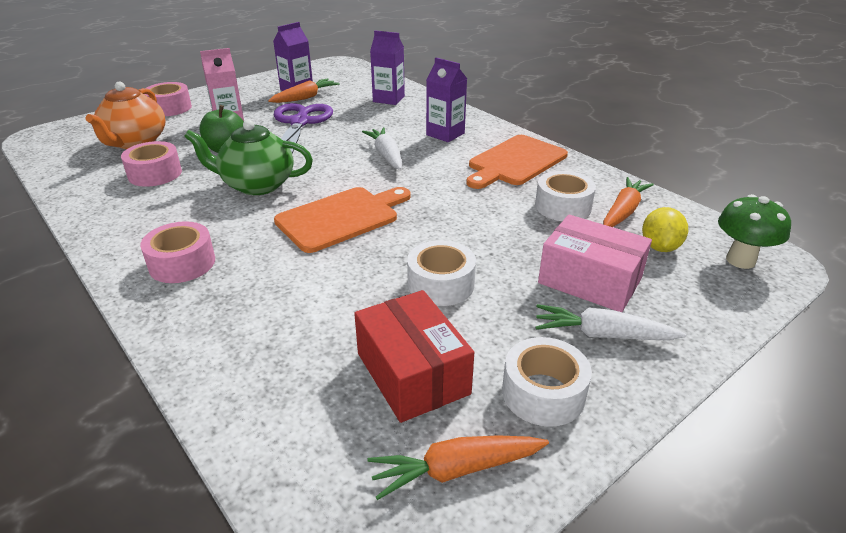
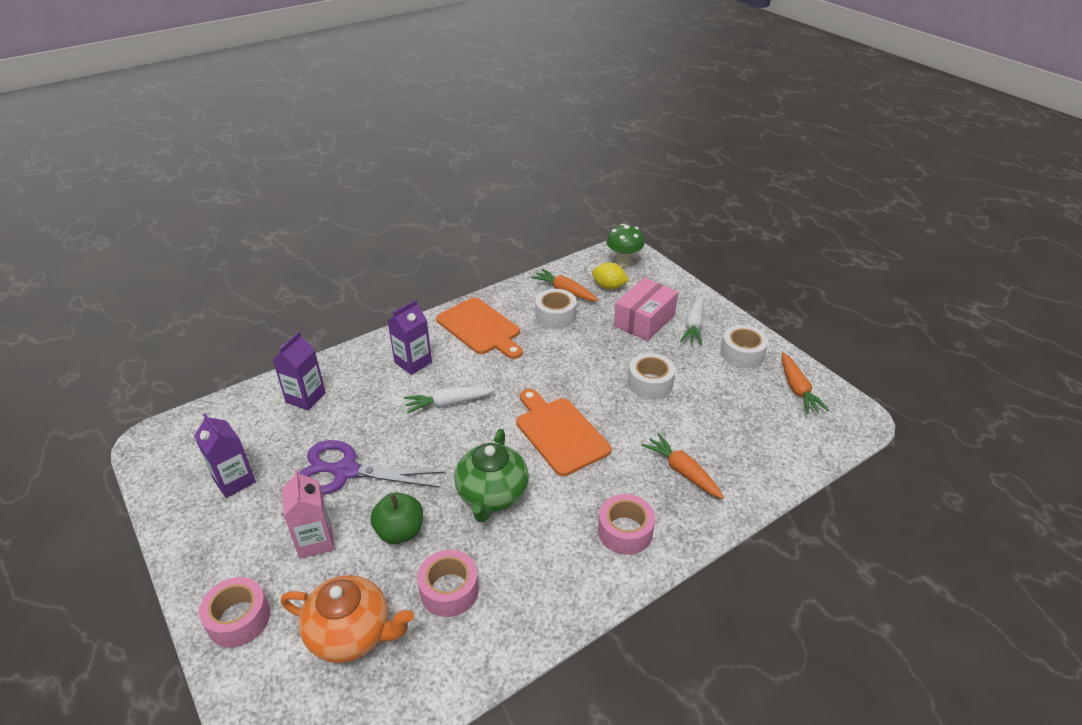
camera: 85 degrees left, 5 degrees up
(305, 98) = (267, 470): orange carrot -> orange carrot (682, 471)
(412, 373) = (734, 400): red box -> none

